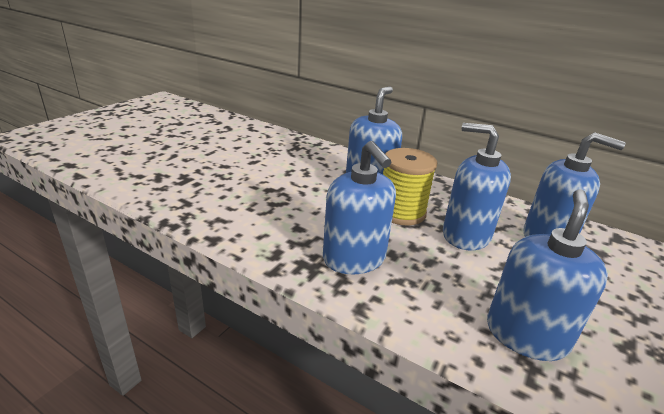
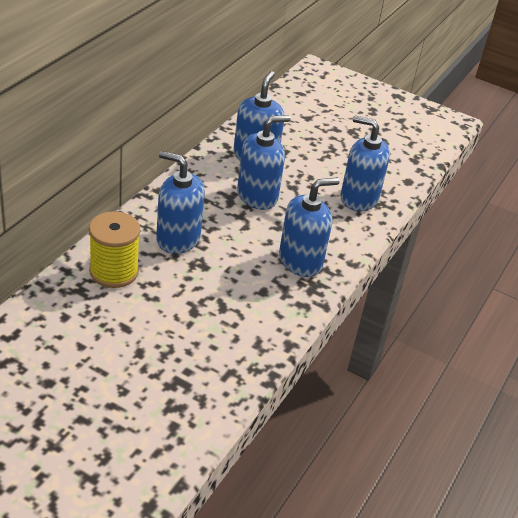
camera: 95 degrees left, 10 degrees up
(401, 212) = (227, 225): yellow spool -> yellow spool (114, 271)
(466, 235) = (257, 196): blue soap dispenser -> blue soap dispenser turned 150 degrees counterclockwise

